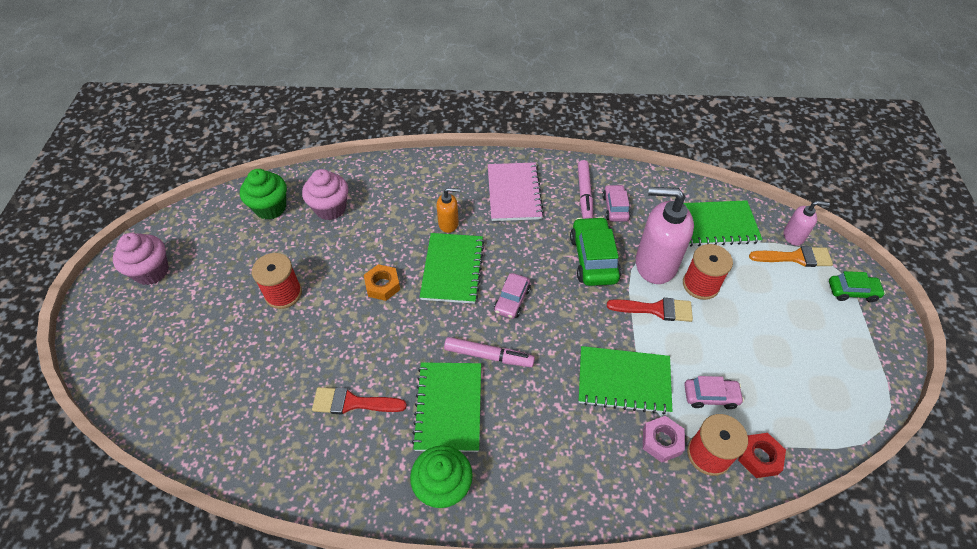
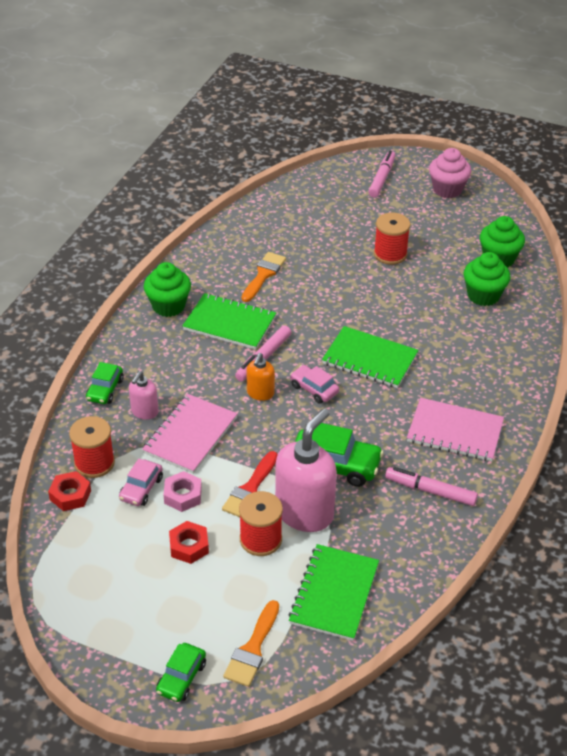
camera: 110 degrees right, 10 degrees down
(133, 338) = (382, 178): none -> pink marker
(330, 208) = (483, 295): pink cupcake -> green cupcake
(352, 403) = (263, 275): red brush -> orange brush
(382, 285) = (371, 311): orange nut -> none
(448, 224) = (430, 370): orange soap dispenser -> orange soap dispenser (260, 393)
(608, 495) = (105, 390): none -> green car
(615, 208) = (398, 511): pink car -> none
(624, 381) = (190, 435): green notebook -> pink notebook
(661, 441) = (124, 438): pink nut -> pink nut (183, 495)
(742, 332) = (189, 546): none -> red nut
(793, 236) = (283, 666): pink soap dispenser -> pink soap dispenser (144, 412)

